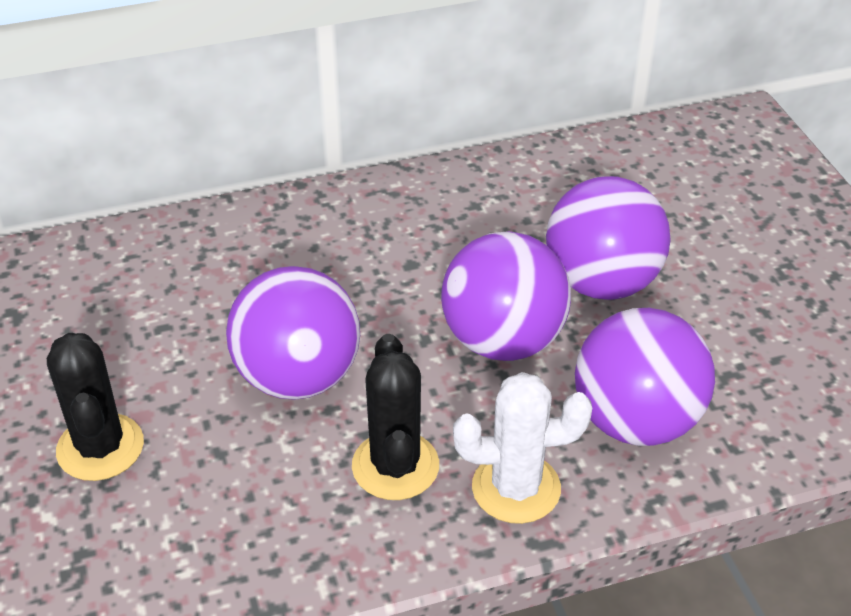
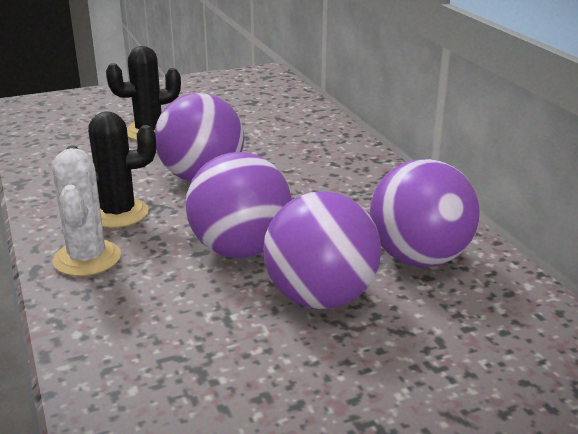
camera: 85 degrees right, 15 degrees down
(636, 421) = (146, 314): purple ball -> purple ball (419, 258)

